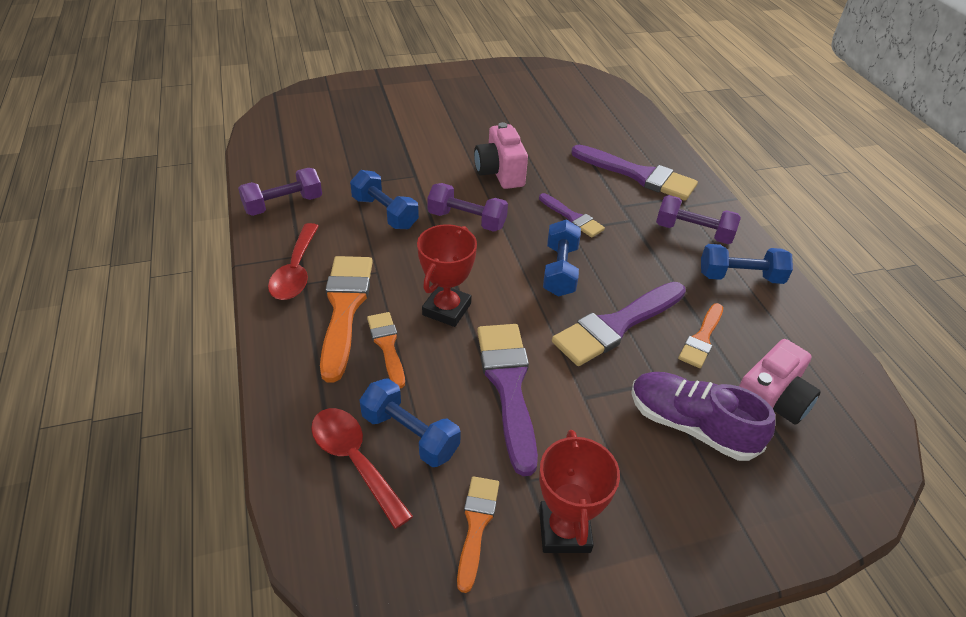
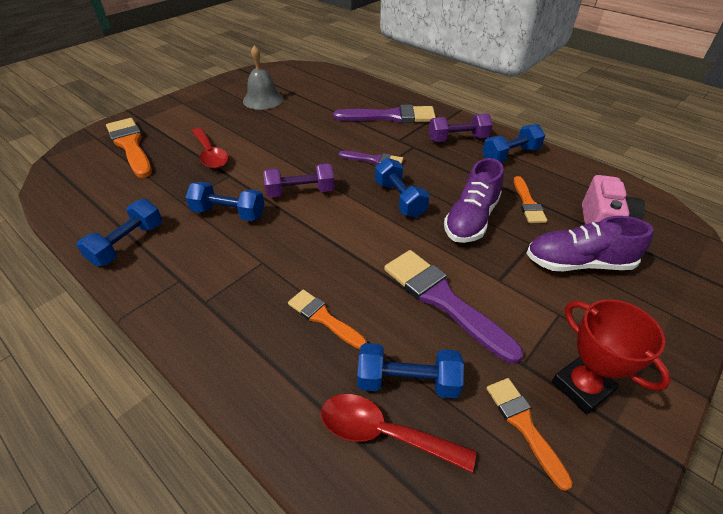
camera: 30 degrees left, 0 degrees up
(283, 204) = (128, 244): purple dumbbell -> blue dumbbell
(296, 271) = (187, 295): red spoon -> red spoon (210, 154)
(344, 308) = (260, 305): orange brush -> orange brush (130, 145)
(446, 309) = (345, 265): red trophy -> none
(500, 173) = (295, 149): pink camera -> none
(514, 104) = (263, 99): none -> grey bell
(616, 325) = (471, 219): purple brush -> purple shoe

